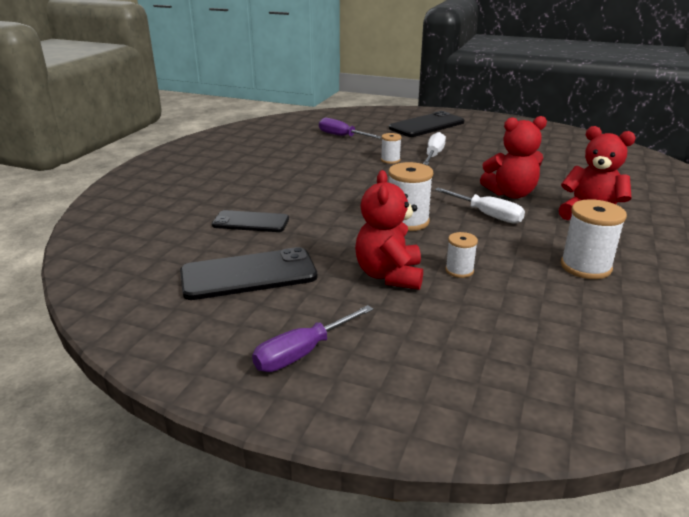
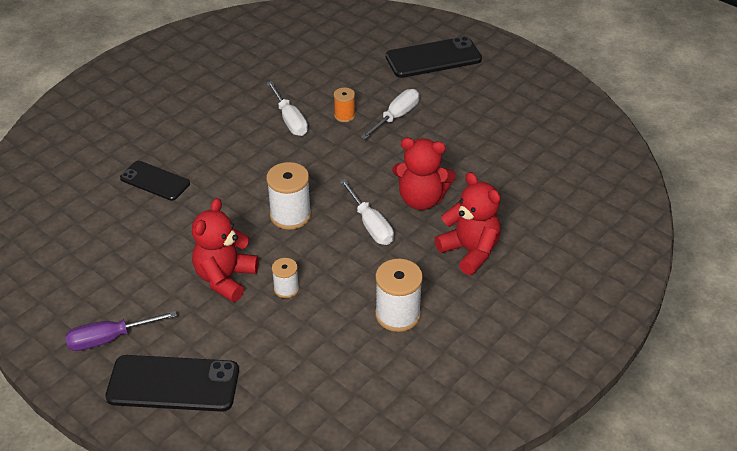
camera: 20 degrees right, 15 degrees up
(248, 275) = (117, 247): black phone -> black phone (173, 384)
(341, 136) = (325, 60): purple screwdriver -> none
(346, 169) = (290, 120): none -> white screwdriver
(390, 160) = (344, 115): white spool -> orange spool

